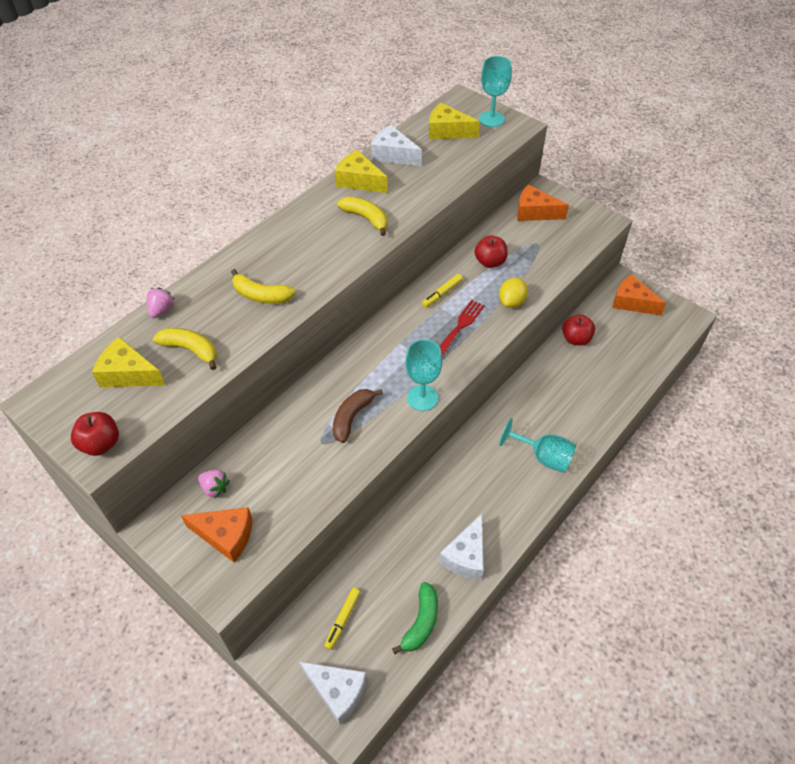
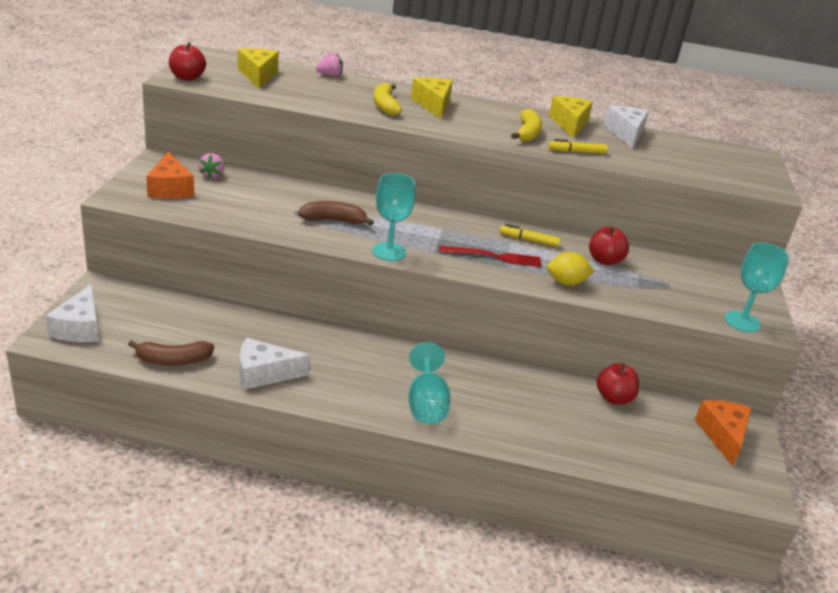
camera: 55 degrees right, 20 degrees down
(191, 350) = (301, 91): yellow banana -> none
(343, 620) = (152, 314): yellow marker -> yellow marker (576, 152)
(421, 622) = (173, 360): green banana -> brown banana
(447, 131) = (700, 154): yellow cheese -> yellow cheese (433, 105)
(491, 119) = (756, 174): turquoise goblet -> turquoise goblet (742, 321)
(535, 212) = (713, 277): orange cheese -> none

